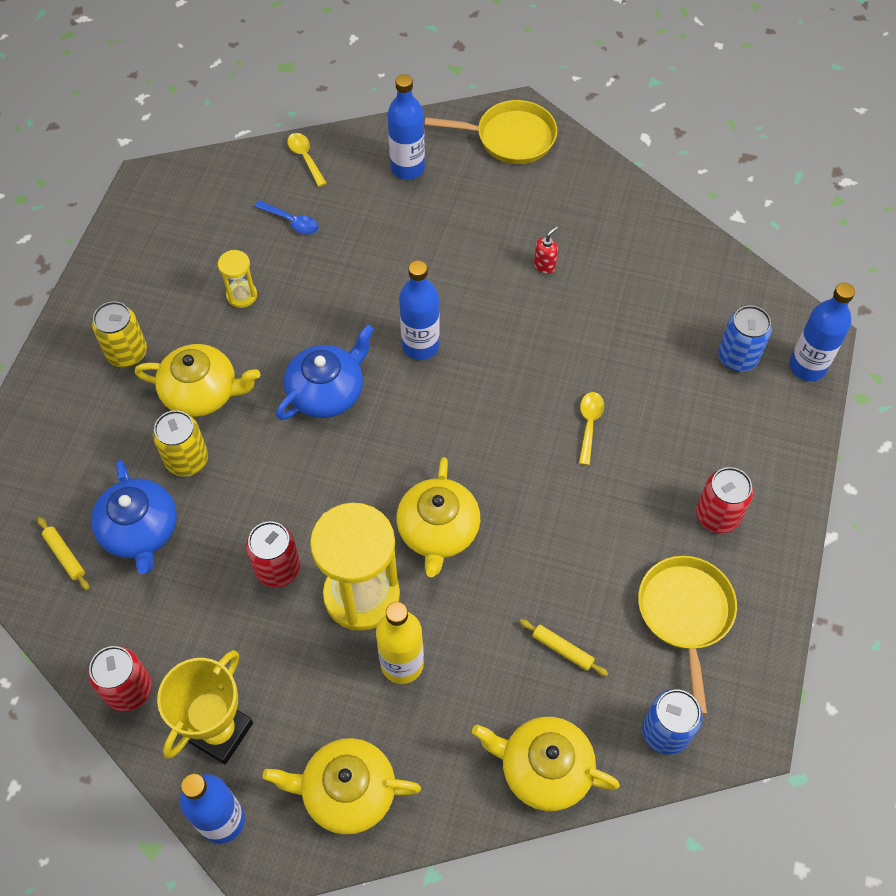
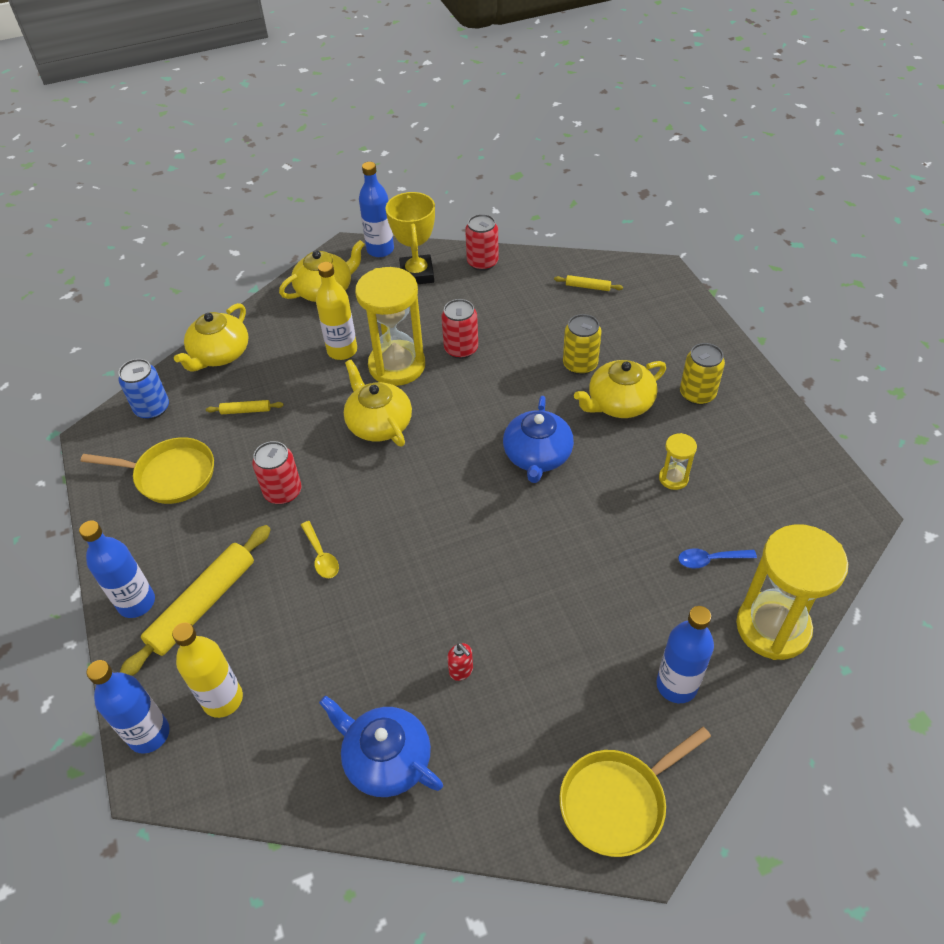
camera: 145 degrees right, 10 degrees down
(140, 530) = (562, 319): blue teapot -> blue teapot (386, 759)
(305, 158) = (772, 627): yellow spoon -> yellow hourglass
(420, 346) = (503, 530): blue bottle -> blue bottle (136, 602)
(544, 266) = (461, 671): red soap dispenser -> red soap dispenser turned 45 degrees counterclockwise
(544, 769) = (219, 354): yellow teapot -> yellow teapot turned 135 degrees clockwise
(685, 614) = (171, 475): yellow pan -> yellow pan turned 45 degrees counterclockwise
(717, 515) = (177, 552): red can -> red can (283, 492)
(718, 446) = (202, 605): none -> yellow rolling pin
(737, 357) = (223, 699): blue can -> yellow bottle

